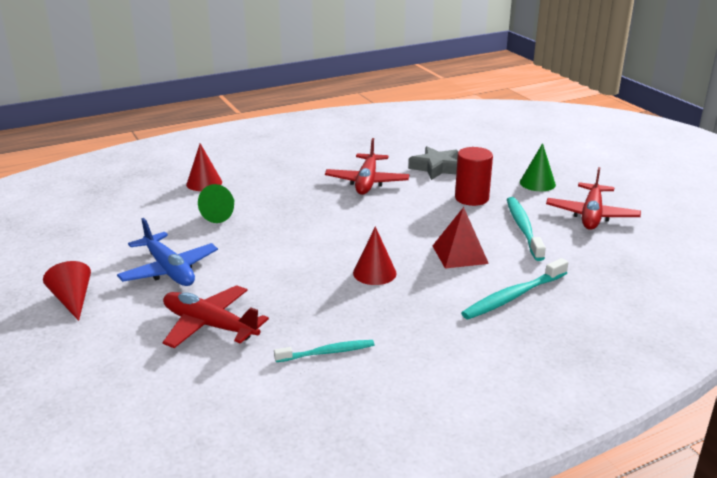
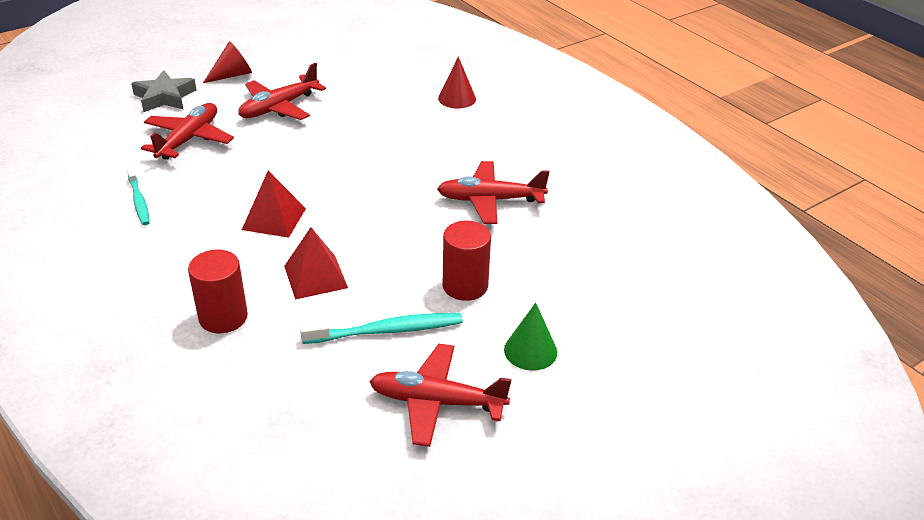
camera: 80 degrees right, 10 degrees up
(169, 270) = (279, 107): blue plane -> red plane
(221, 214) = (388, 117): green cone -> none
(374, 273) = (274, 219): red cone -> red pyramid
(436, 168) = (551, 254): grey star -> grey star (164, 97)
(514, 296) = (223, 317): turquoise toothbrush -> red cylinder

